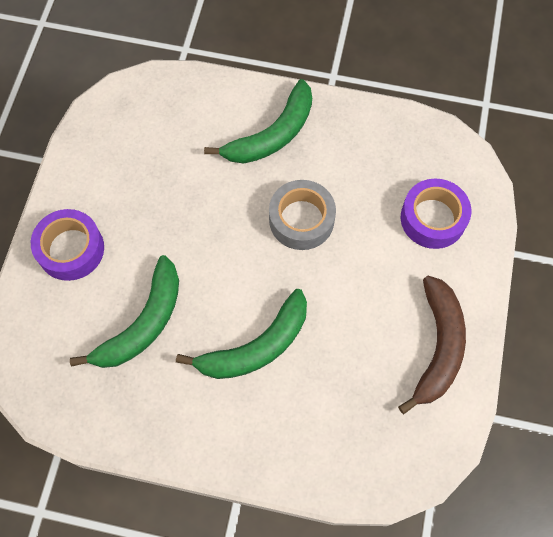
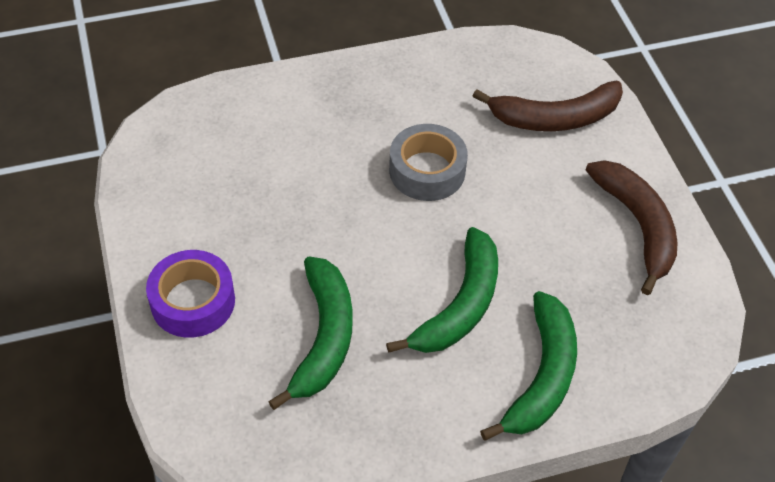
camera: 30 degrees left, 15 degrees down
(272, 135) = (344, 107): green banana -> green banana (542, 376)
(433, 218) = (555, 118): purple tape -> brown banana

